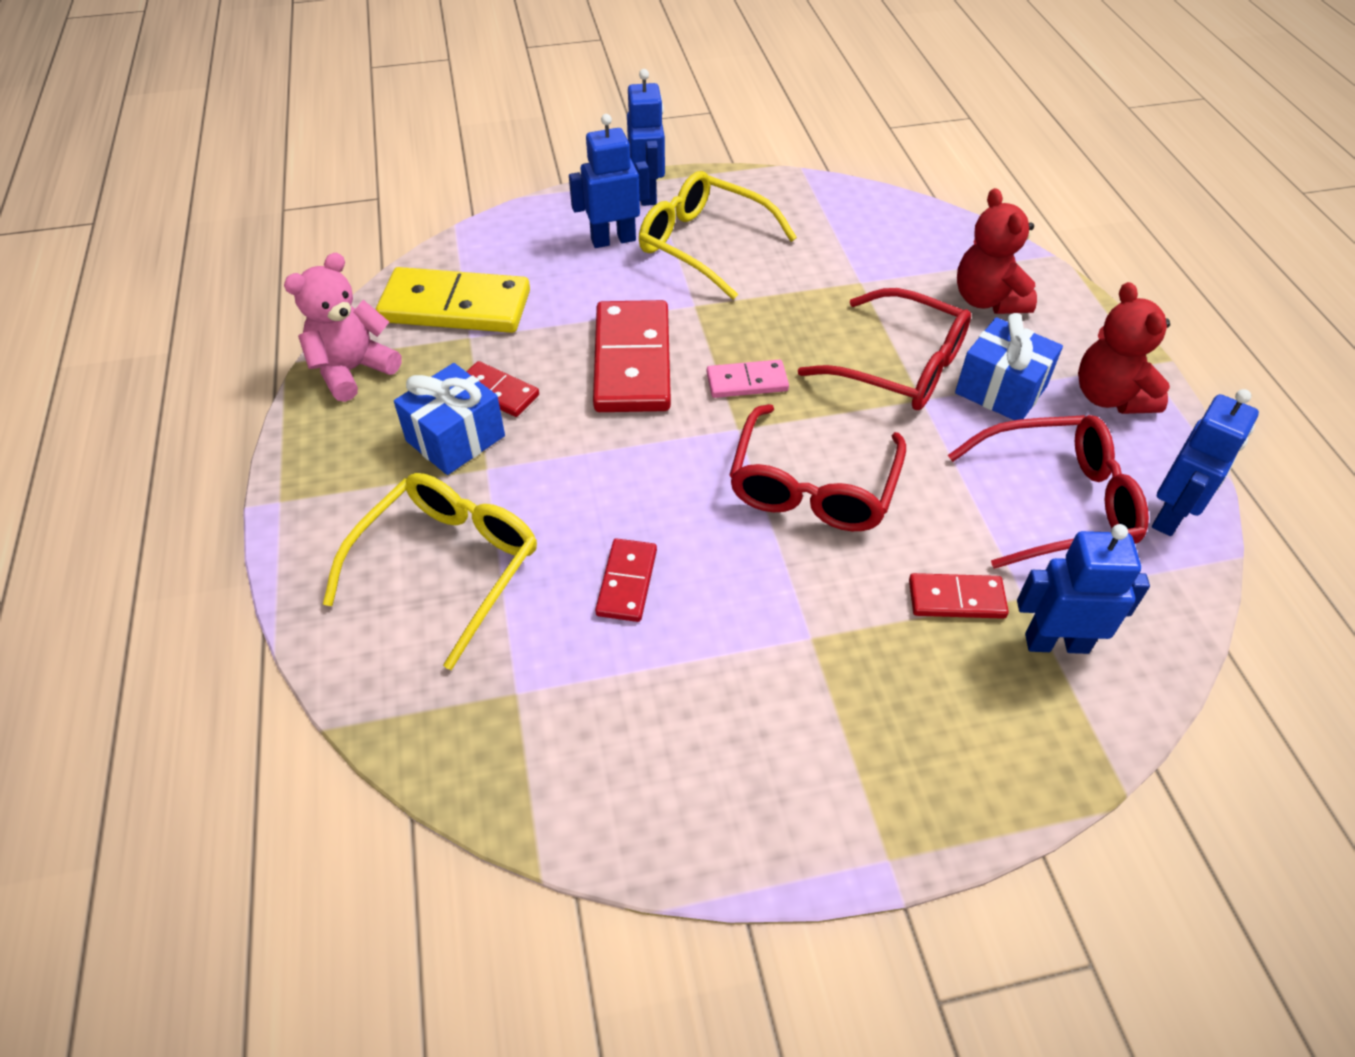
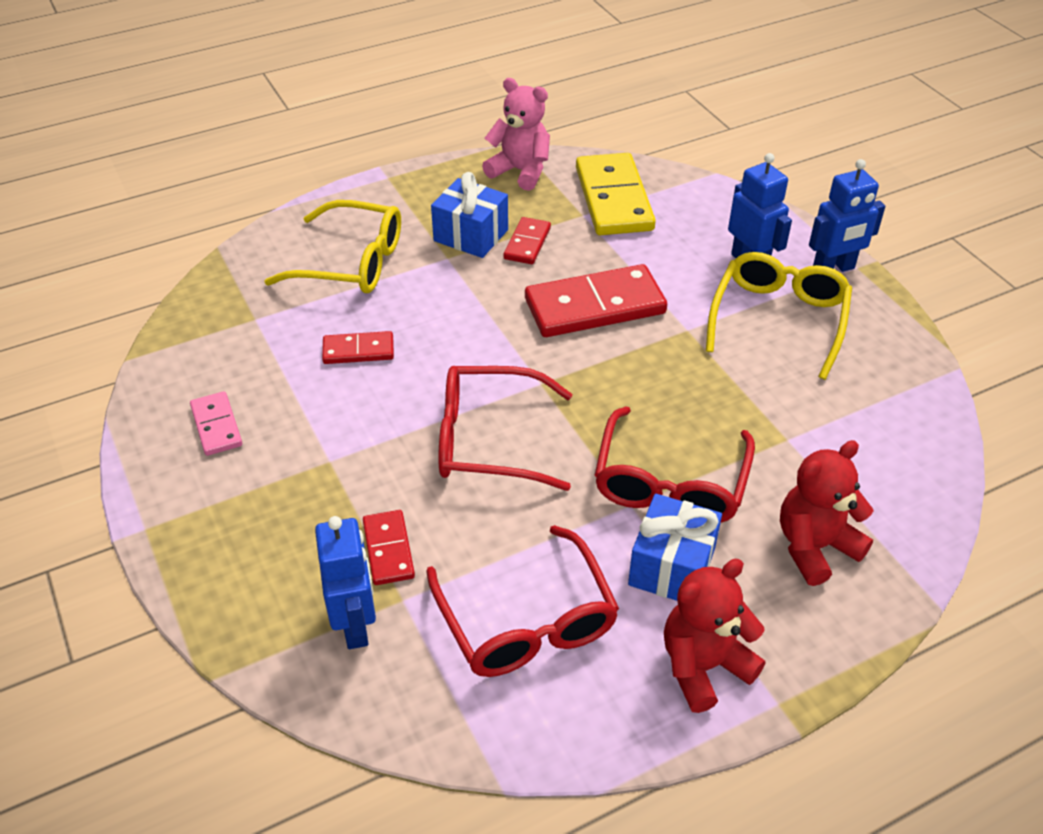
camera: 75 degrees right, 5 degrees down
(747, 382) = (600, 379): pink domino -> pink domino (216, 426)
(1171, 515) = (540, 722): blue robot -> none

